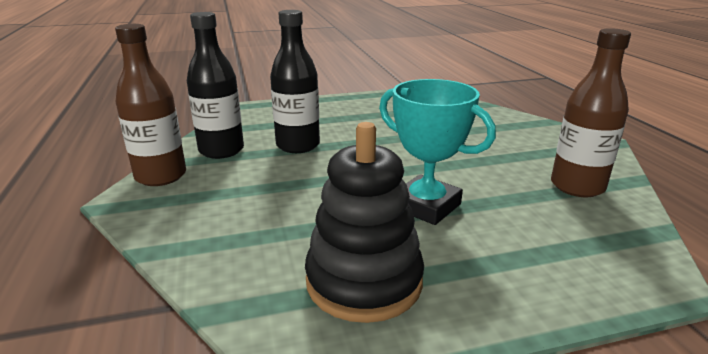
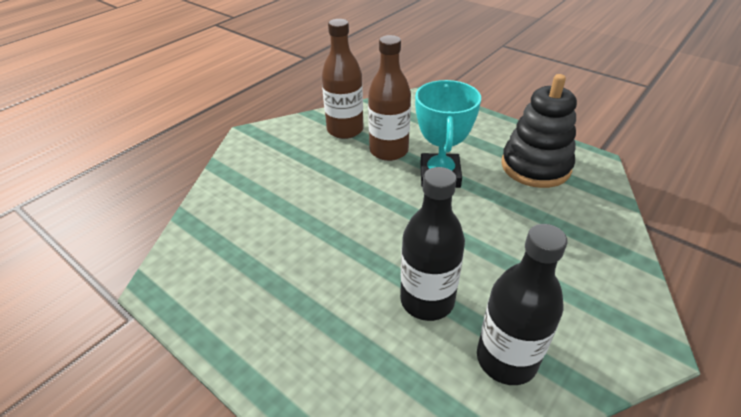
camera: 125 degrees left, 15 degrees up
(161, 176) = (600, 359): brown bottle -> brown bottle (389, 151)

